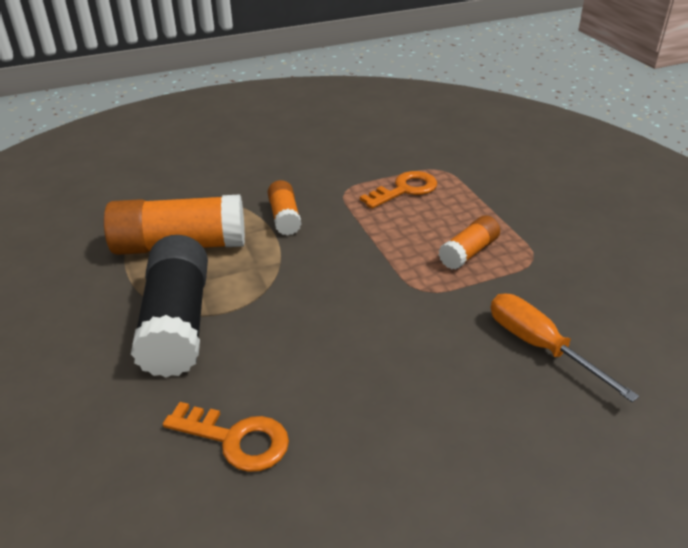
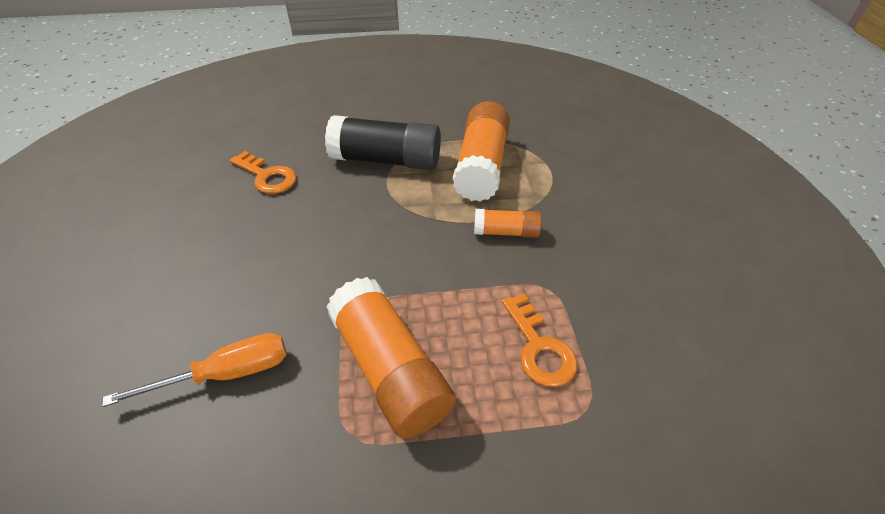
camera: 105 degrees right, 10 degrees up
(236, 439) = (267, 176): orange key -> orange key turned 90 degrees counterclockwise
(468, 252) = (390, 369): orange glue stick -> orange glue stick, size x1.90

